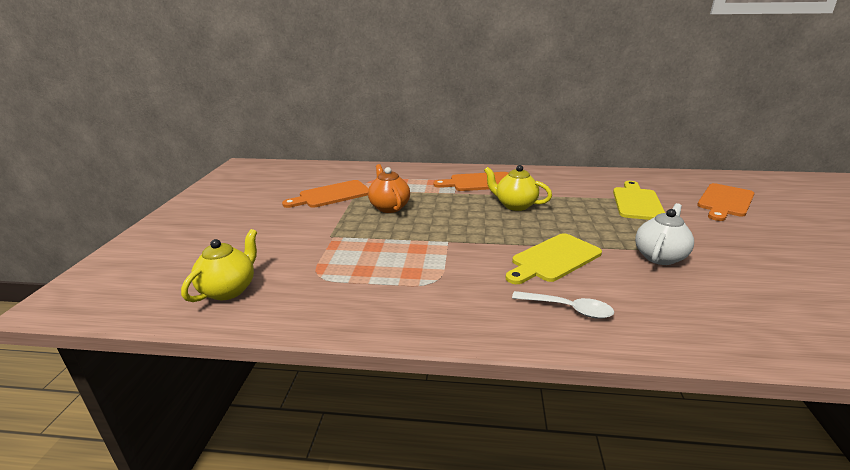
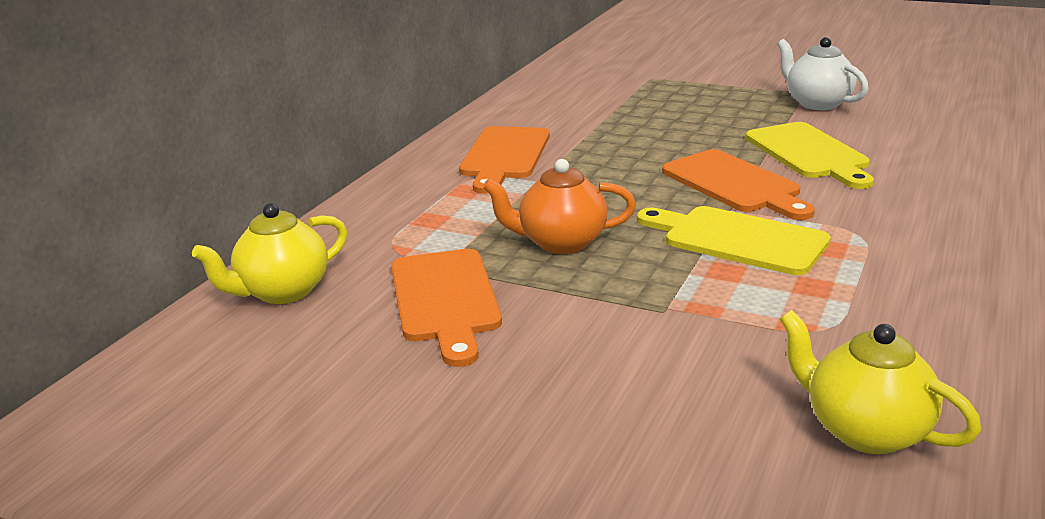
camera: 70 degrees left, 0 degrees up
(515, 205) = (622, 147): yellow teapot -> yellow teapot (282, 292)
(568, 309) = (934, 168): white spoon -> none
(637, 202) = (660, 81): yellow cutting board -> yellow cutting board (738, 239)
(725, 201) = (685, 46): orange cutting board -> orange cutting board (734, 184)

